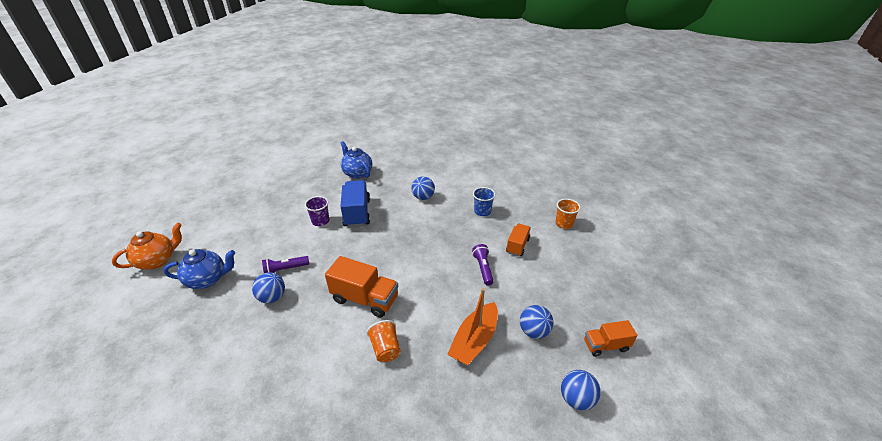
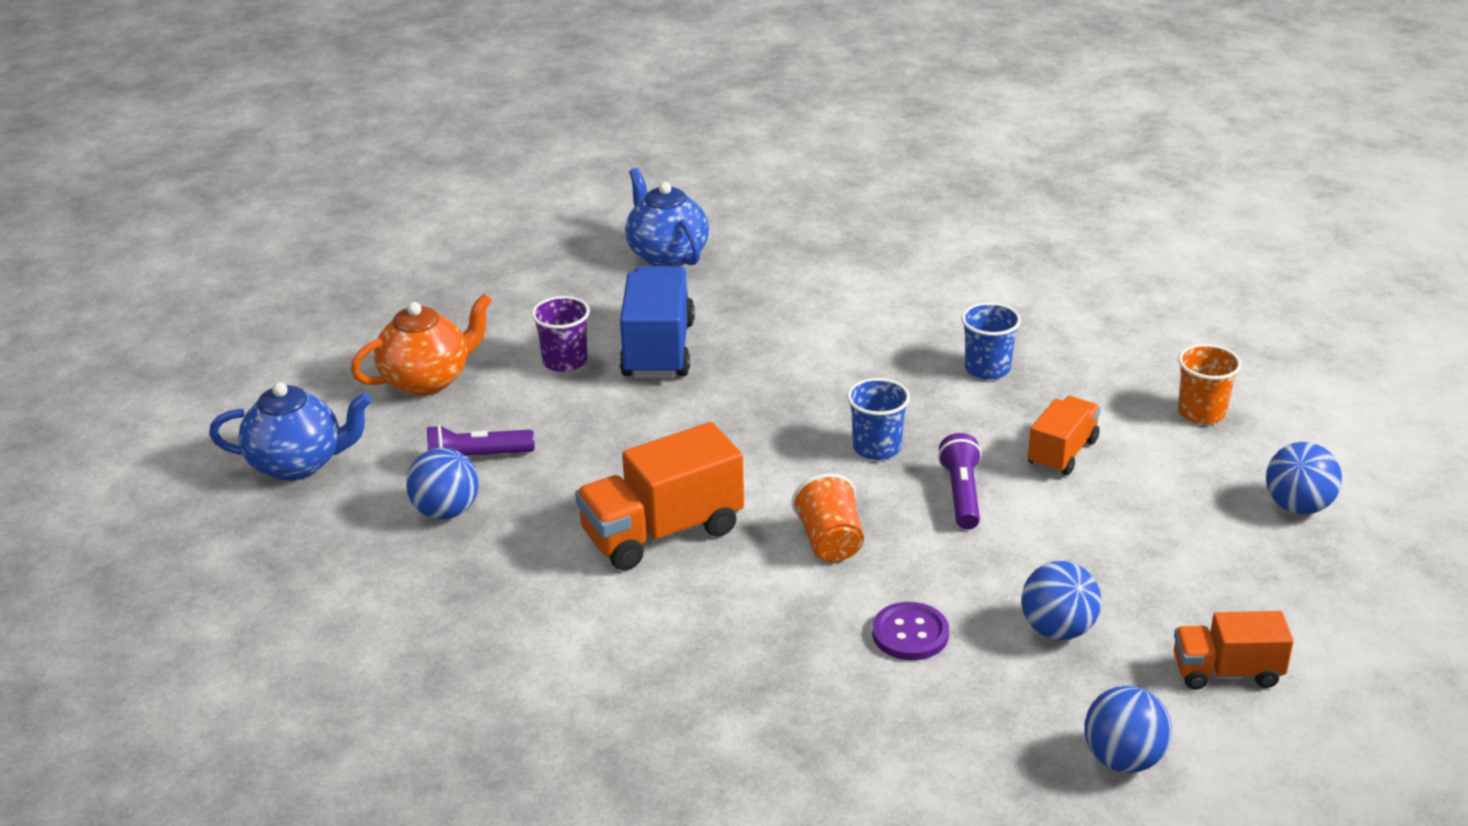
camera: 10 degrees right, 5 degrees down
(157, 260) = (180, 417): orange teapot -> orange teapot (427, 380)
(365, 299) = (662, 532): orange truck -> orange truck turned 120 degrees clockwise
(385, 349) = (700, 630): orange cup -> orange cup (830, 542)
(423, 197) = (835, 324): blue ball -> blue ball (1298, 506)
(447, 250) = (877, 448): none -> blue cup
(474, 340) = (910, 634): orange boat -> purple button

